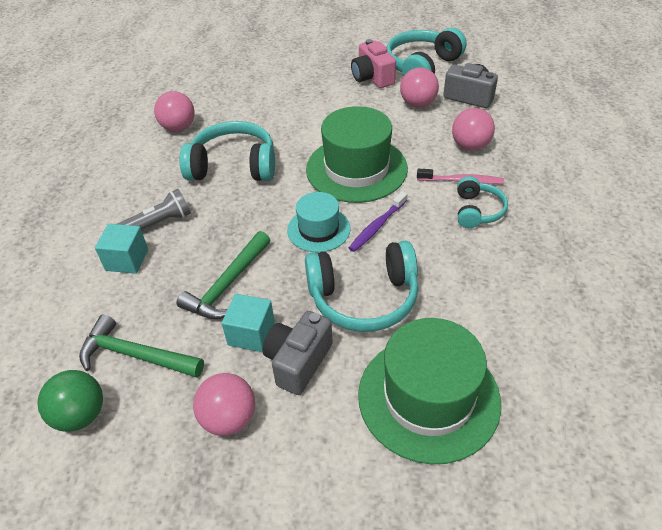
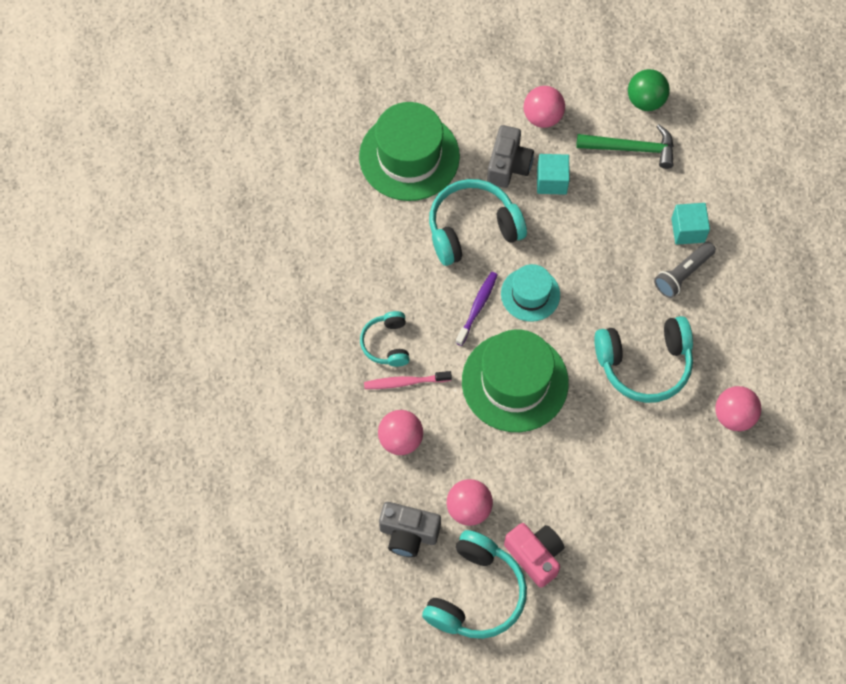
camera: 165 degrees right, 20 degrees up
(227, 285) = (589, 221): green hammer -> none

